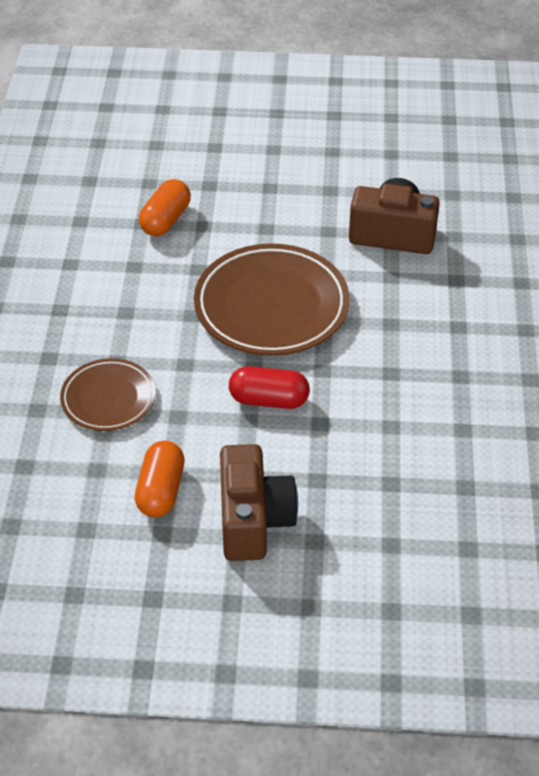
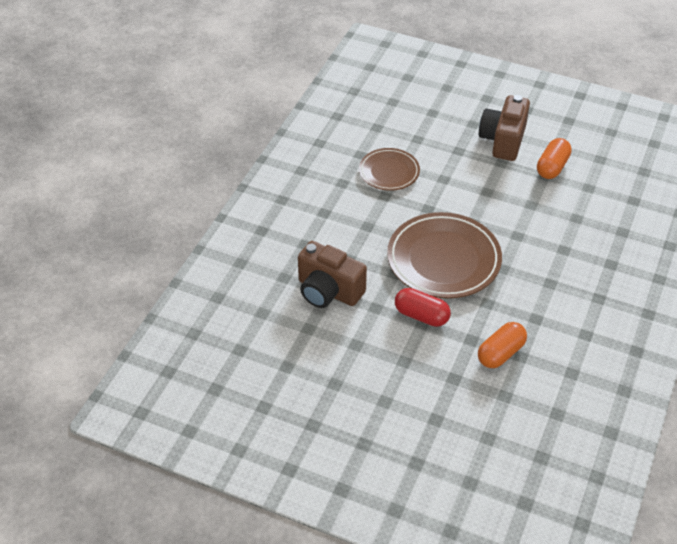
camera: 160 degrees left, 0 degrees up
(108, 398) = (574, 226): brown plate -> brown plate (389, 172)
(269, 400) = (470, 199): red capsule -> red capsule (421, 315)

